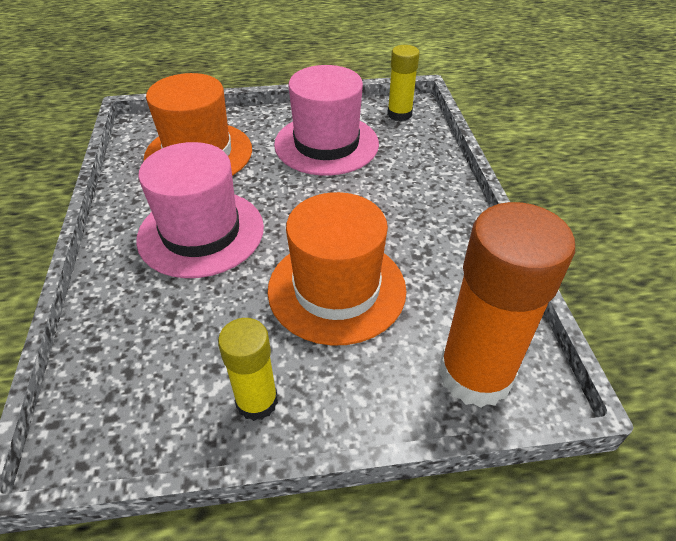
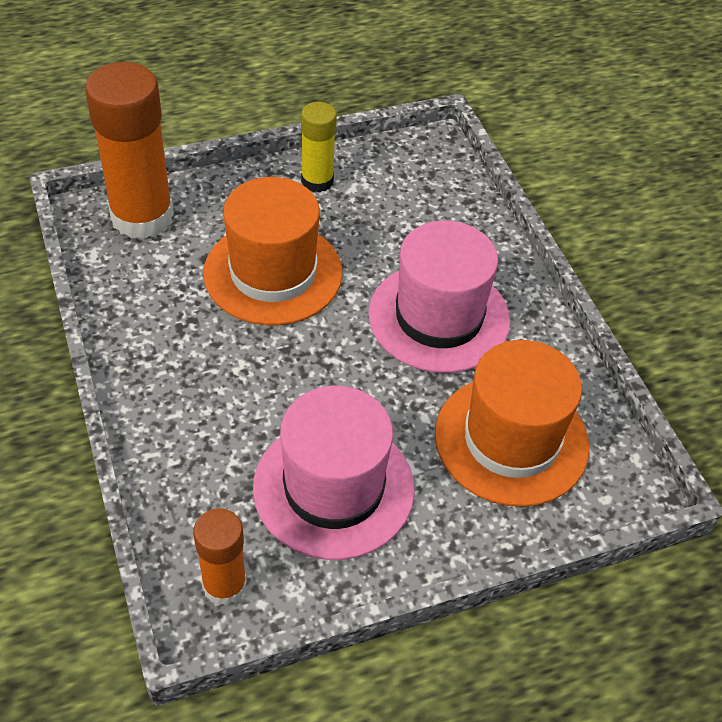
camera: 165 degrees right, 5 degrees up
(399, 114) = (224, 585): yellow glue stick -> orange glue stick

